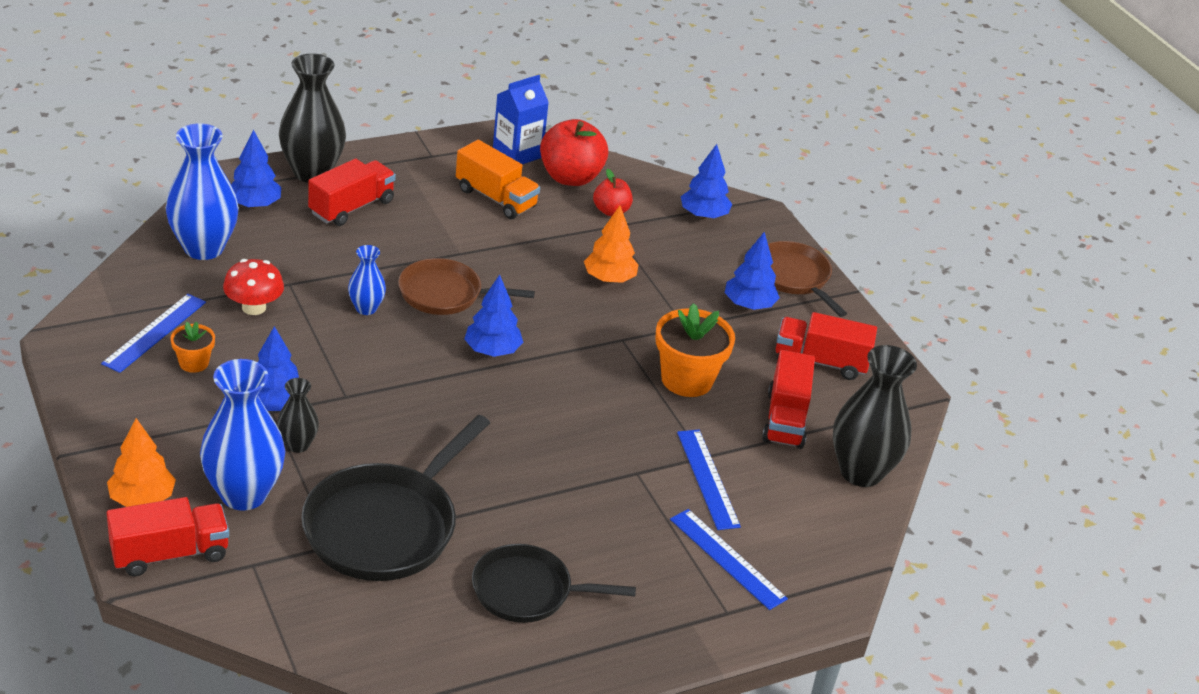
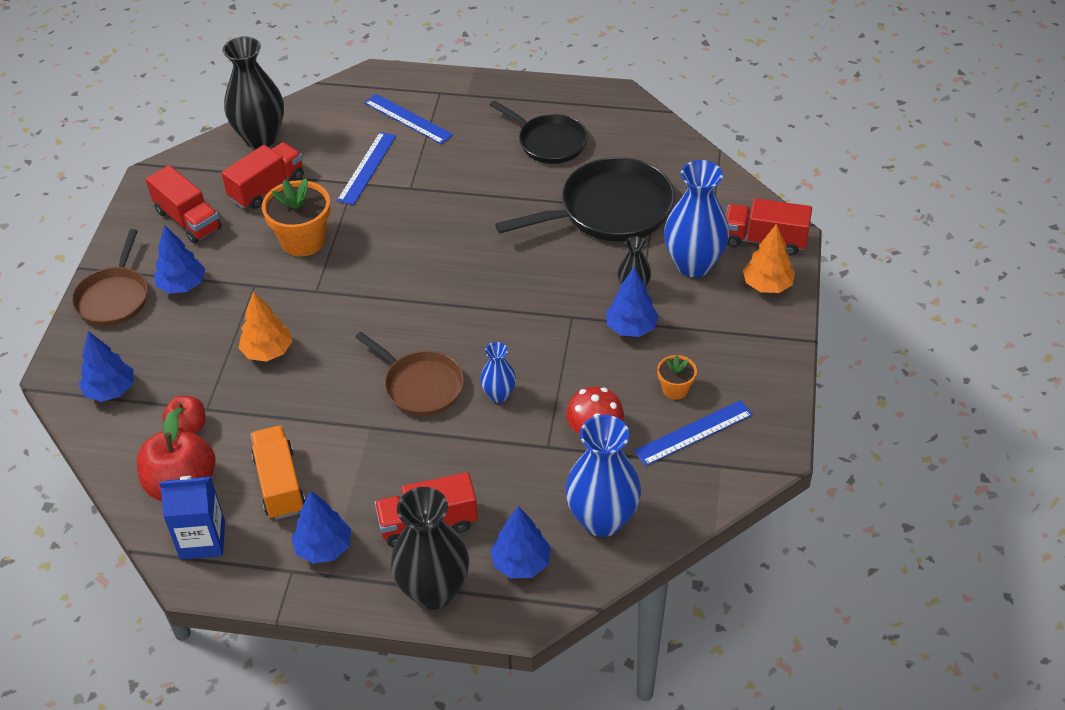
camera: 140 degrees left, 10 degrees up
(492, 351) = (427, 316): blue tree -> blue tree (324, 547)
(727, 559) = (408, 119): blue ruler -> blue ruler turned 45 degrees counterclockwise

